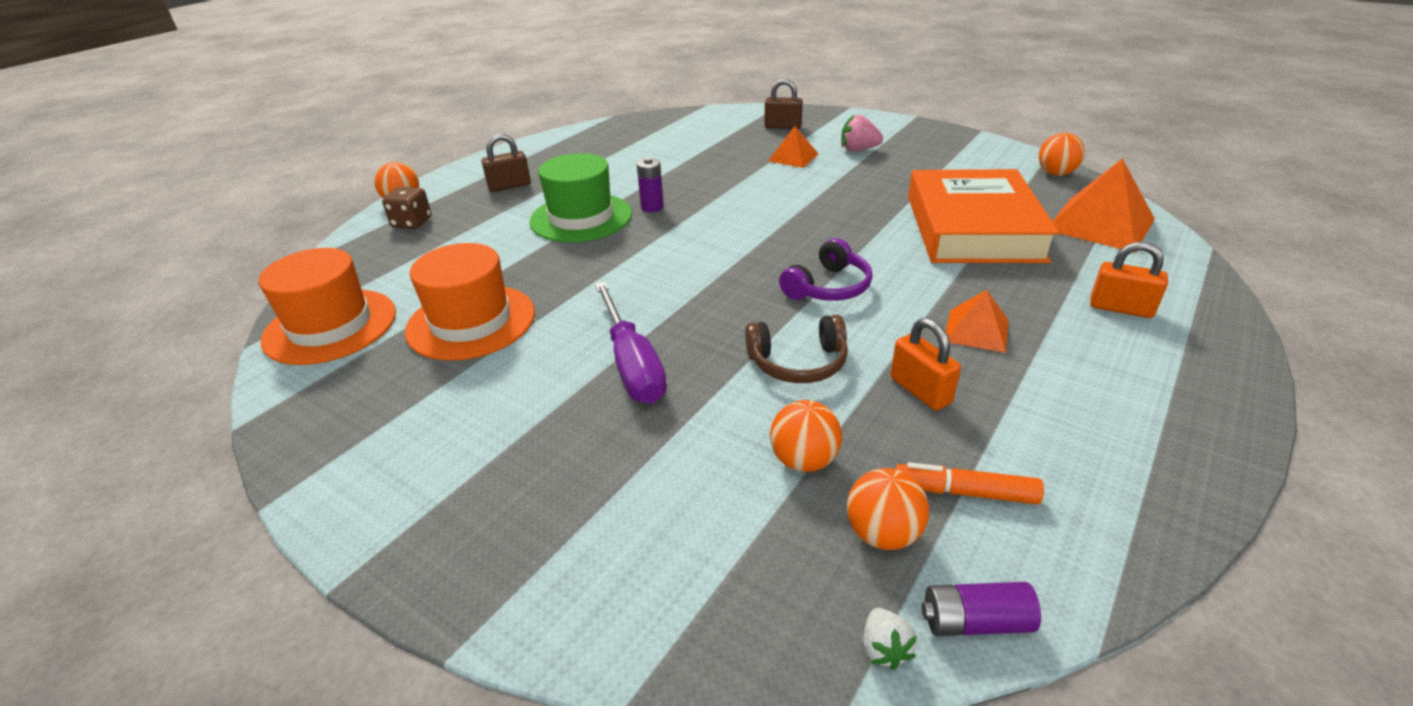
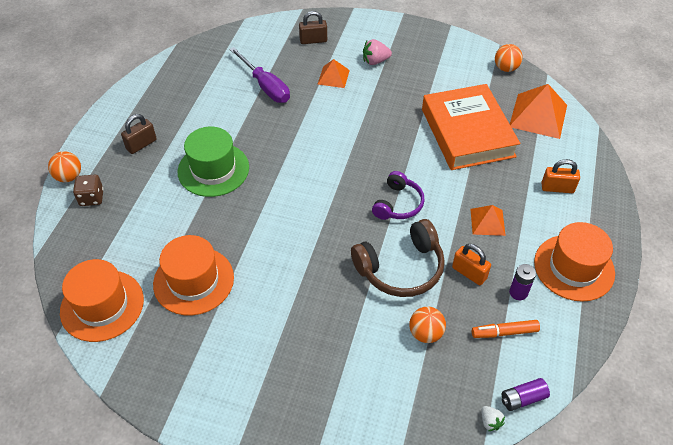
camera: 20 degrees left, 15 degrees up
(632, 364) = (309, 291): purple screwdriver -> purple screwdriver (265, 86)
(652, 207) = (258, 149): purple battery -> purple battery (518, 292)
(798, 362) = (401, 268): brown headphones -> brown headphones, size x1.54
(883, 534) = (474, 365): orange ball -> none
(1138, 420) = (574, 267): none -> orange hat

